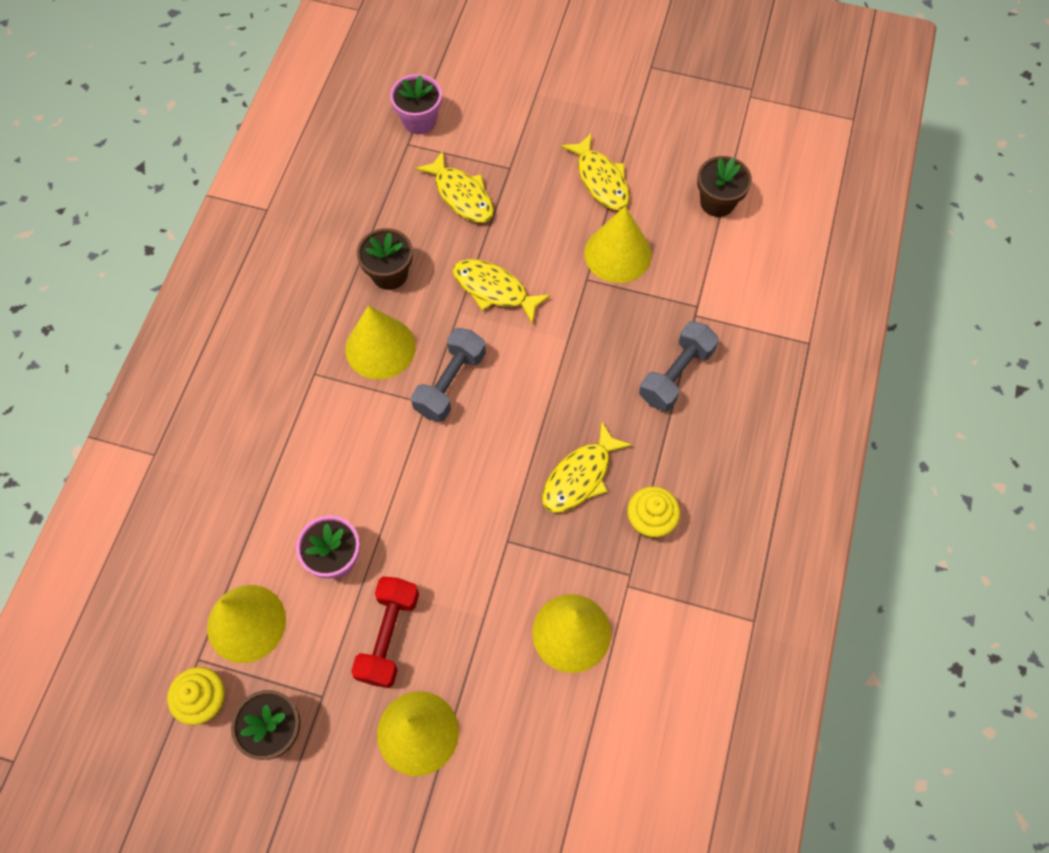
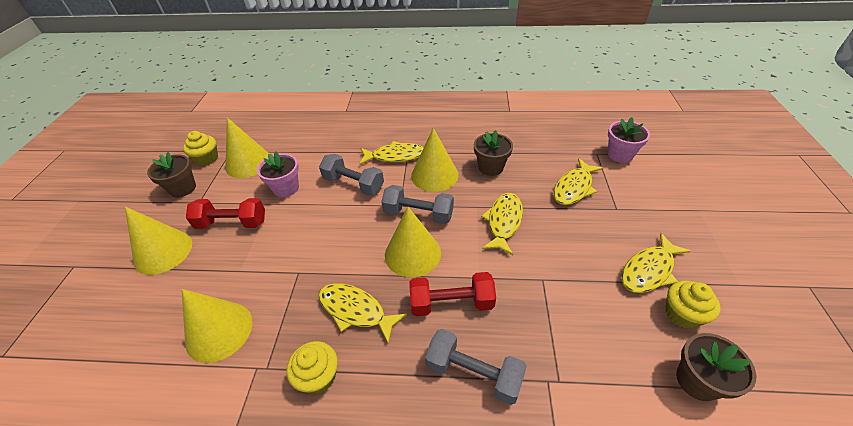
camera: 80 degrees right, 20 degrees down
(317, 392) = (395, 156): none -> yellow fish
(361, 459) = (353, 184): none -> grey dumbbell
(594, 375) = (451, 303): none -> red dumbbell
(617, 253) = (580, 298): yellow cone -> yellow cone (412, 253)
(655, 179) = (682, 314): none -> yellow cupcake

